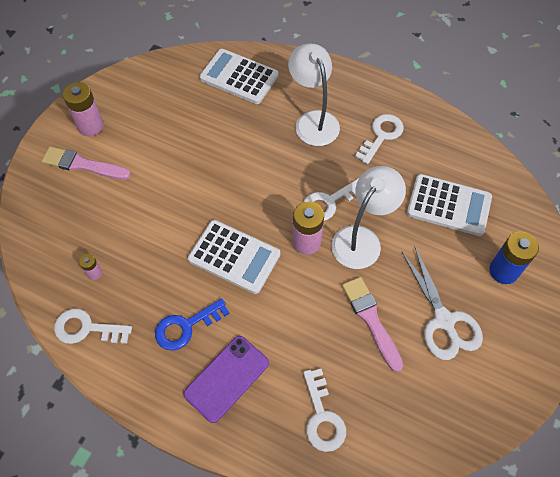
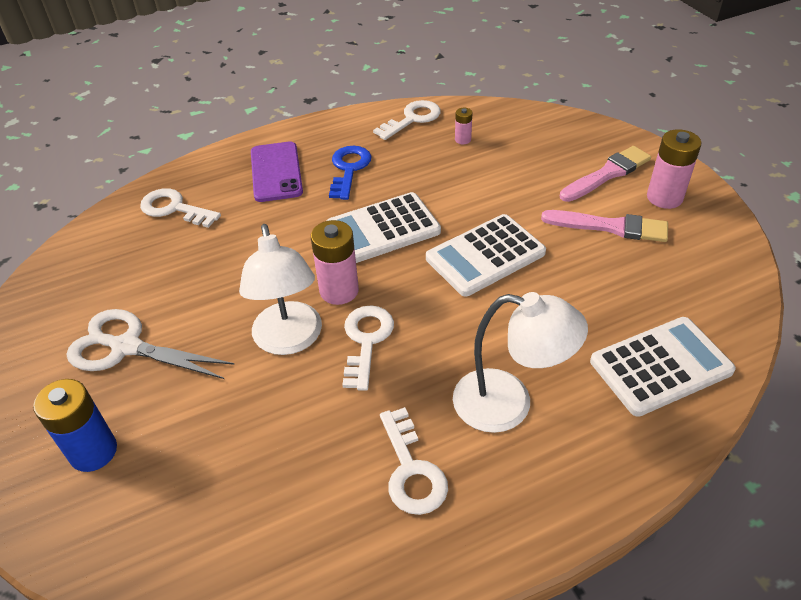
camera: 130 degrees right, 15 degrees down
(371, 320) = (202, 289): pink brush -> pink brush (610, 227)
(448, 205) = (230, 465): white calculator -> white calculator (485, 256)

